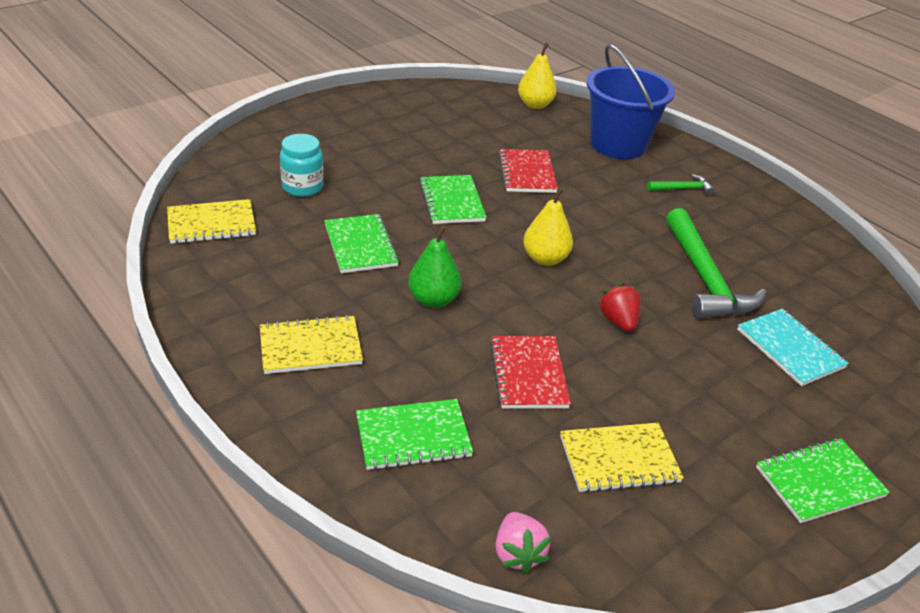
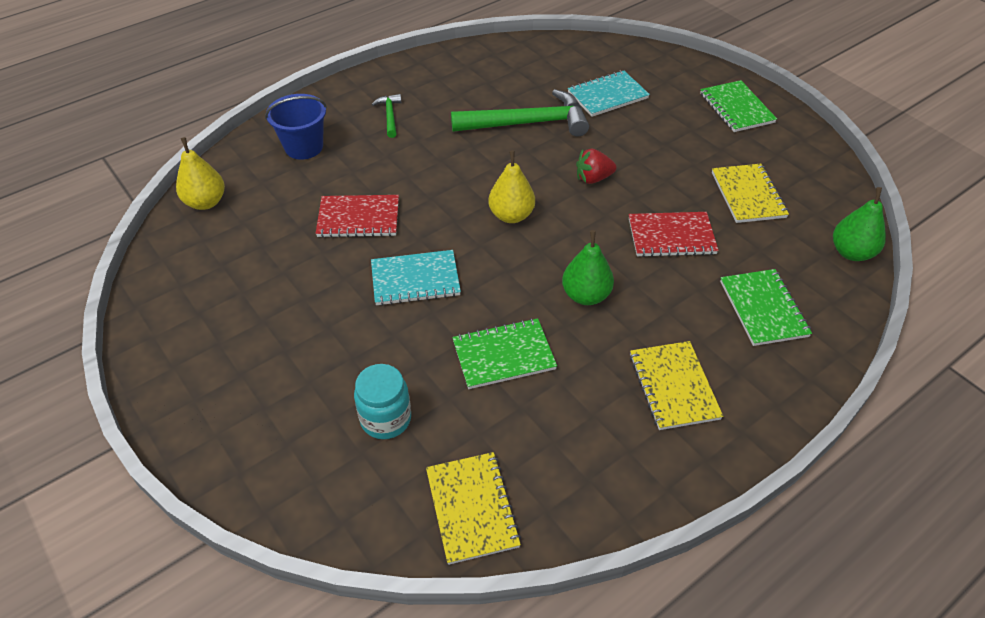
camera: 85 degrees left, 10 degrees up
(451, 201) = (415, 280): green notebook -> turquoise notebook
(518, 553) = (851, 252): pink strawberry -> green pear
(618, 144) = (304, 147): blue bucket -> blue bucket, size x0.64

